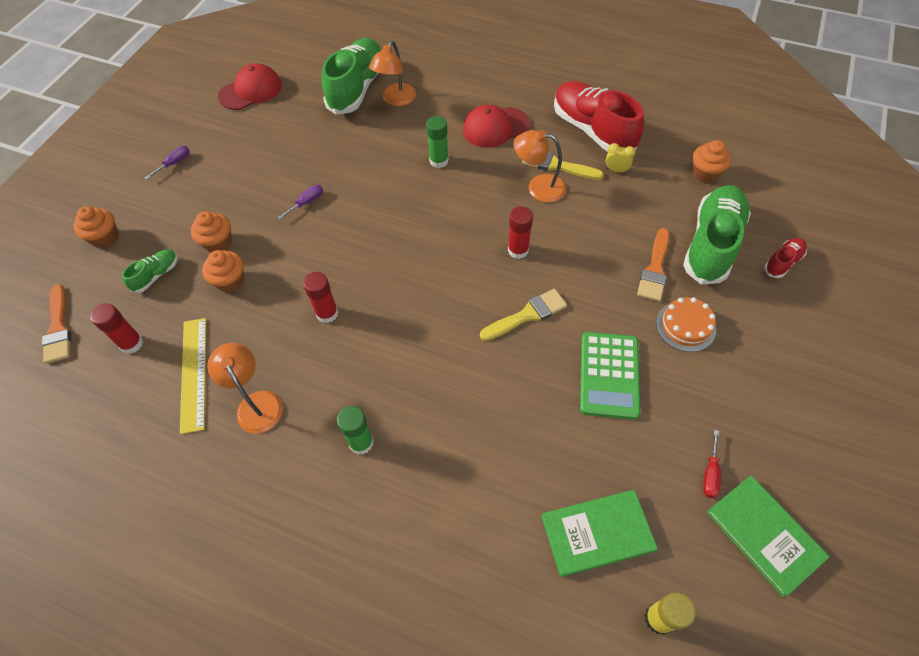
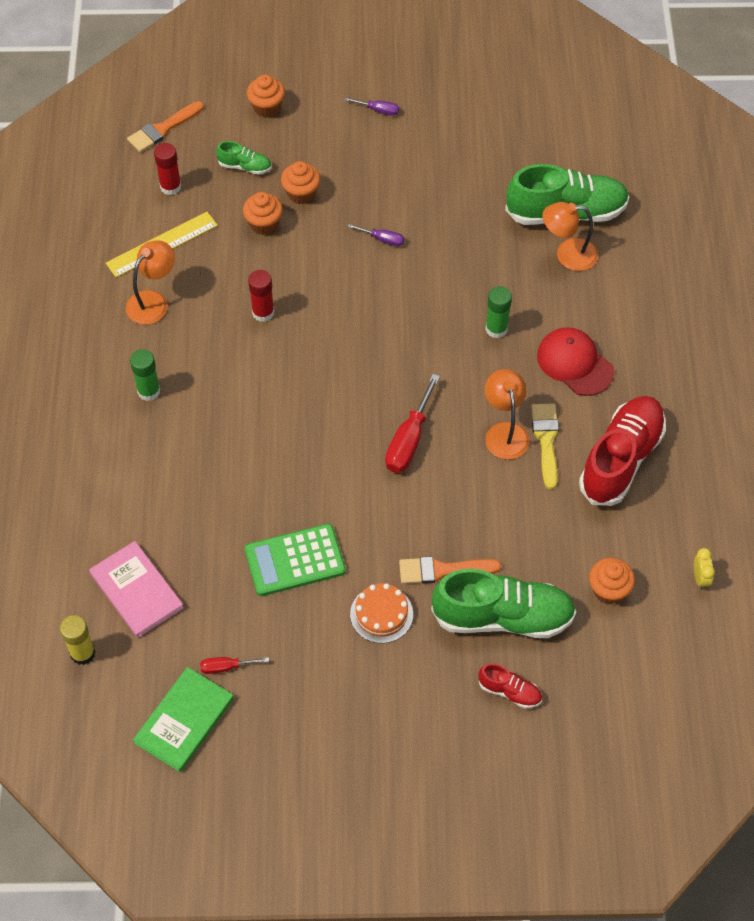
camera: 65 degrees right, 0 degrees up
(251, 91) = (510, 121): red cap -> none
(518, 250) = (409, 440): red glue stick -> red screwdriver
(527, 315) = (333, 473): yellow brush -> none
(597, 533) = (136, 591): green book -> pink book
(616, 170) = (568, 499): yellow clock -> yellow clock (700, 578)

